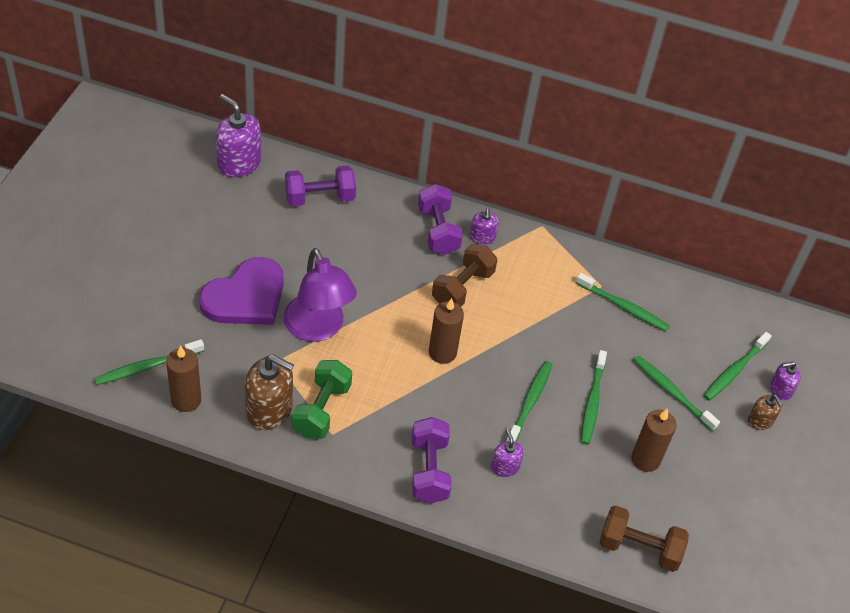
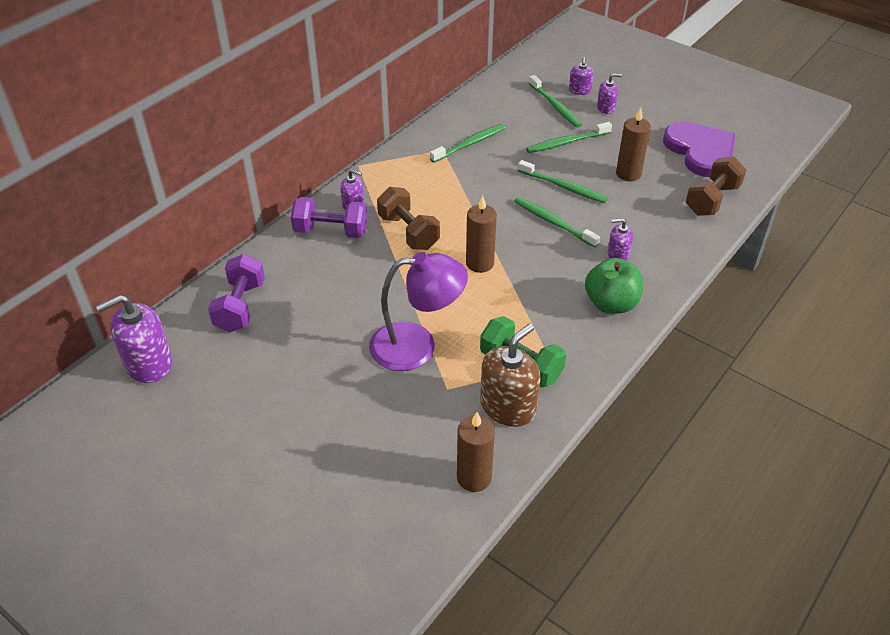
camera: 65 degrees left, 5 degrees down
(147, 367) = (415, 507): green toothbrush -> none
(246, 297) = (350, 396): purple heart -> purple heart (700, 151)
(429, 470) = (611, 304): purple dumbbell -> green apple
(760, 421) = (606, 108): brown soap dispenser -> purple soap dispenser

